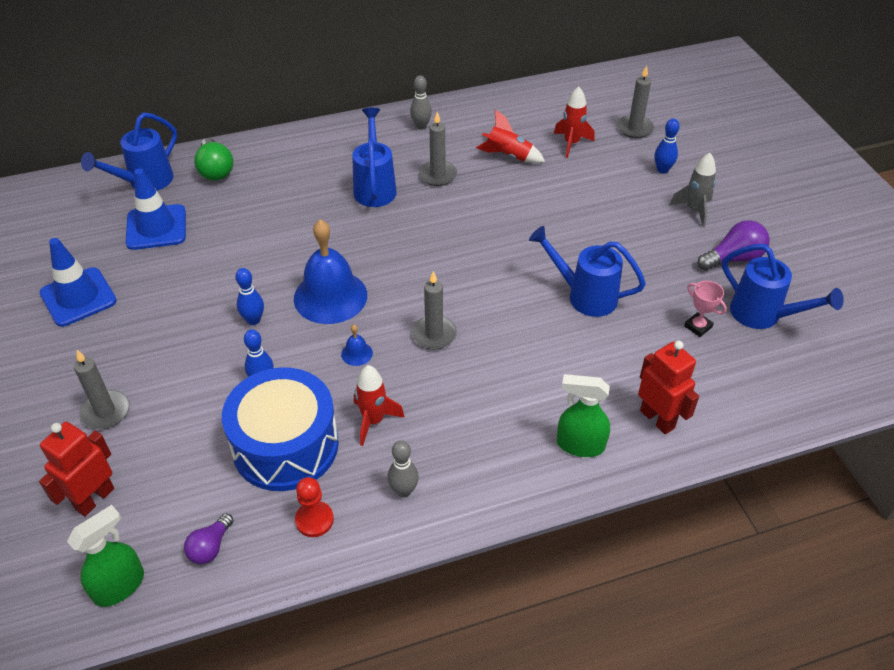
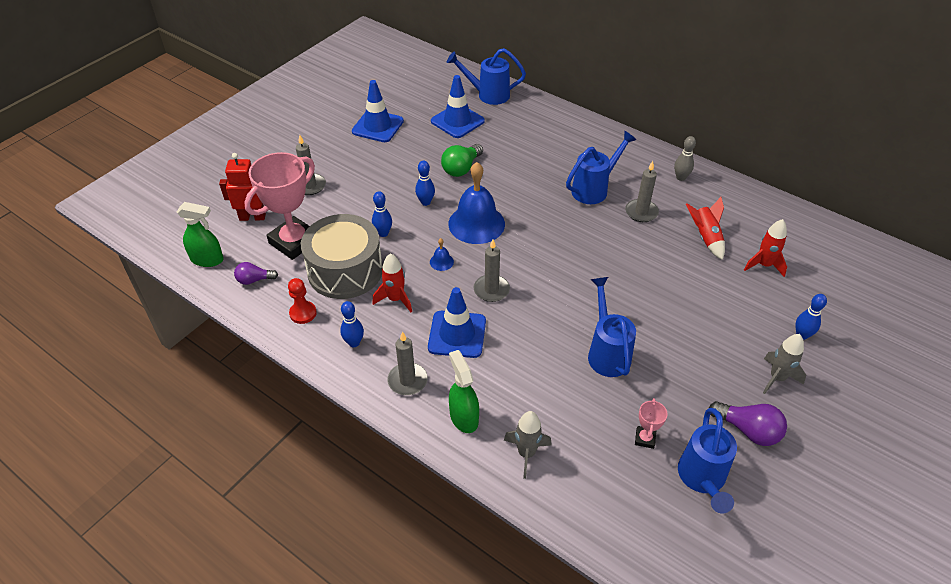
camera: 55 degrees right, 0 degrees up
(187, 474) = (294, 242): none -> pink trophy
(215, 170) = (529, 114): green light bulb -> green light bulb (461, 168)
(285, 445) = (345, 270): blue drum -> grey drum
(403, 491) = (354, 343): grey bowling pin -> blue bowling pin
(469, 394) = (457, 334): none -> blue traffic cone
(634, 128) = (831, 294): grey candle -> grey candle (407, 380)
(657, 419) = (526, 453): red robot -> grey rocket

